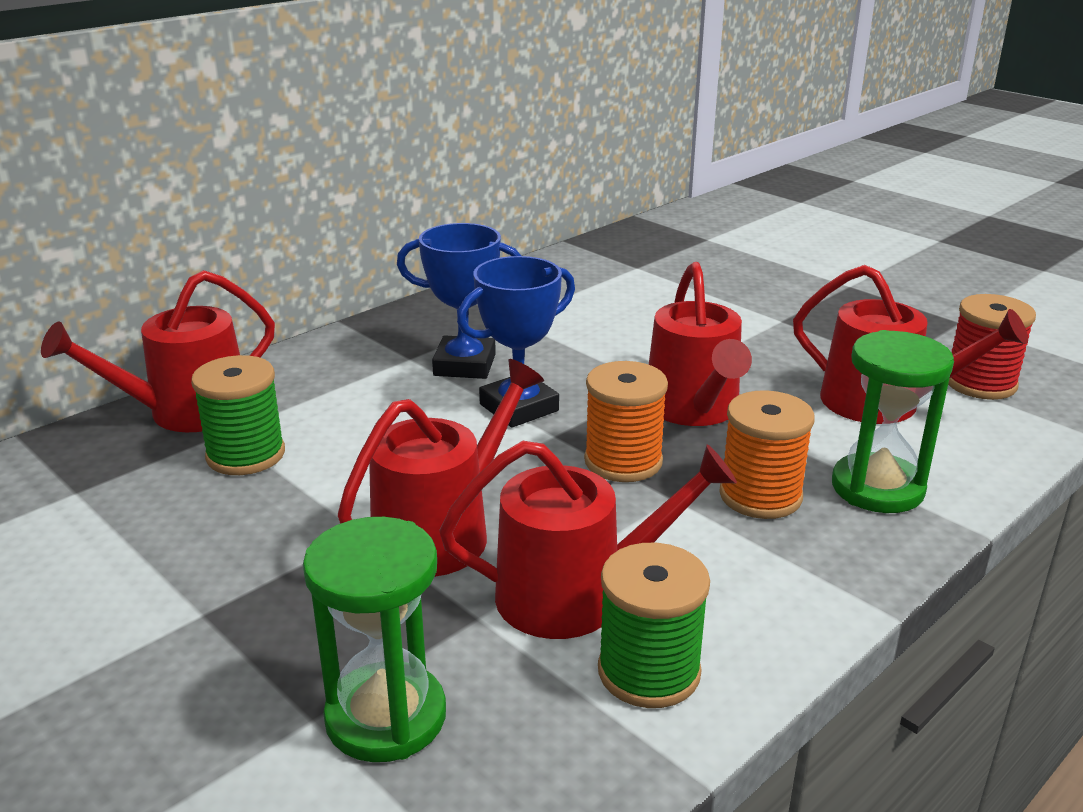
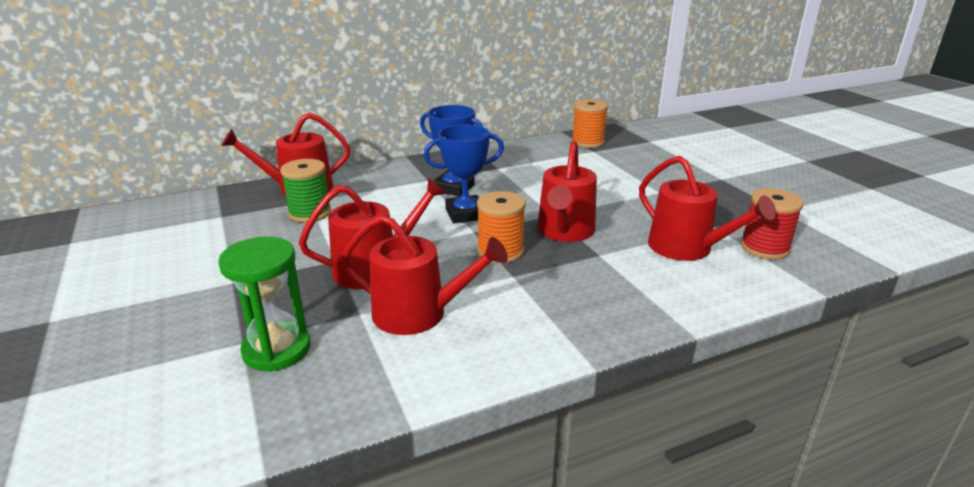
camera: 20 degrees right, 0 degrees up
(649, 672) = (426, 361): green spool -> none
(760, 496) = (566, 285): orange spool -> orange spool (587, 142)
(877, 488) = (643, 294): green hourglass -> none

